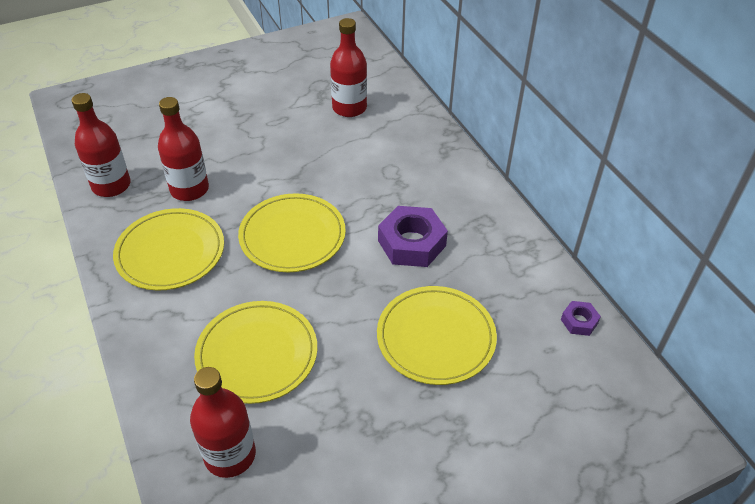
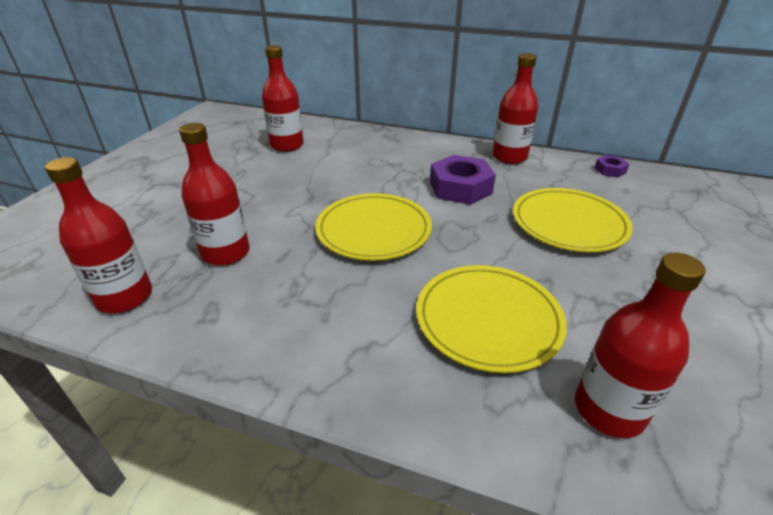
camera: 45 degrees left, 10 degrees down
(170, 252) = (282, 306): yellow plate -> none
(510, 241) = (509, 157): none -> red bottle

